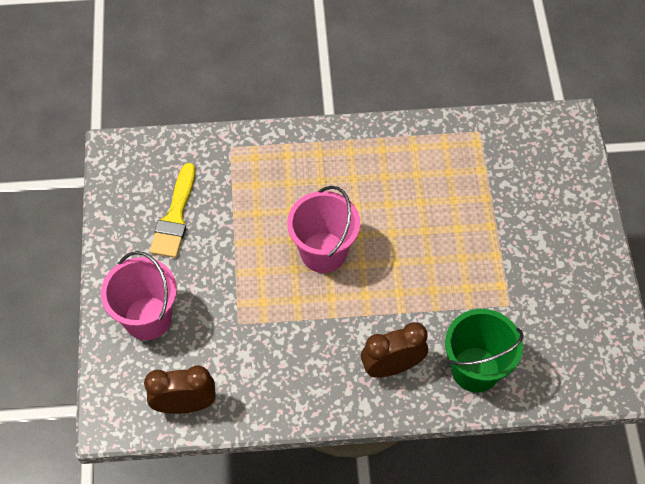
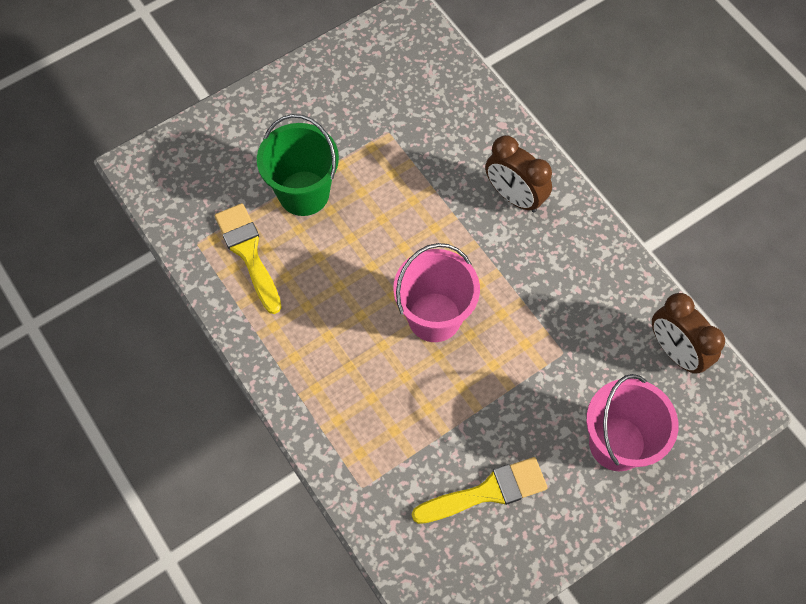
camera: 120 degrees left, 5 degrees up
(451, 159) = (248, 253): none -> yellow brush
(475, 369) = (471, 131): green bucket -> green bucket (303, 193)

